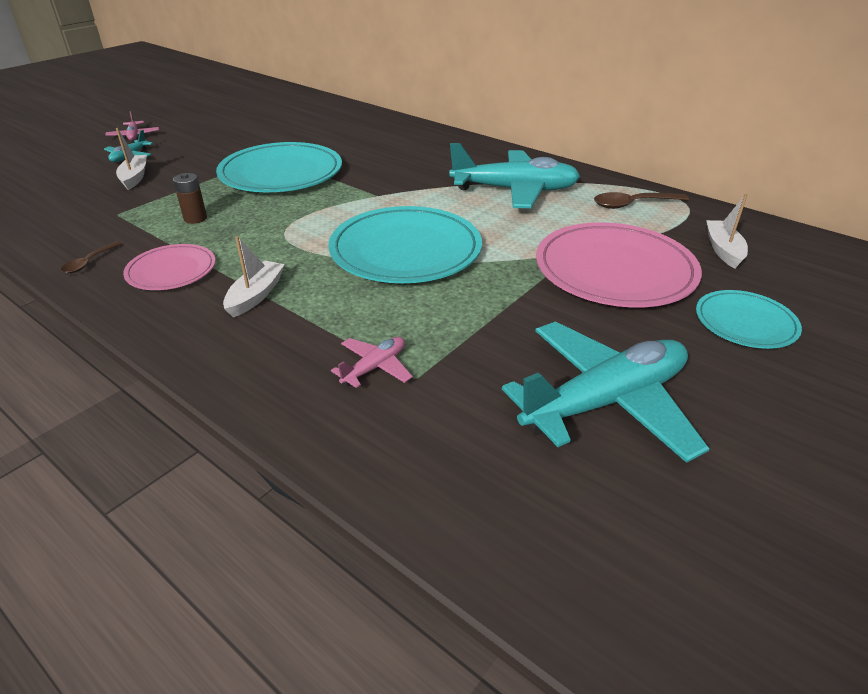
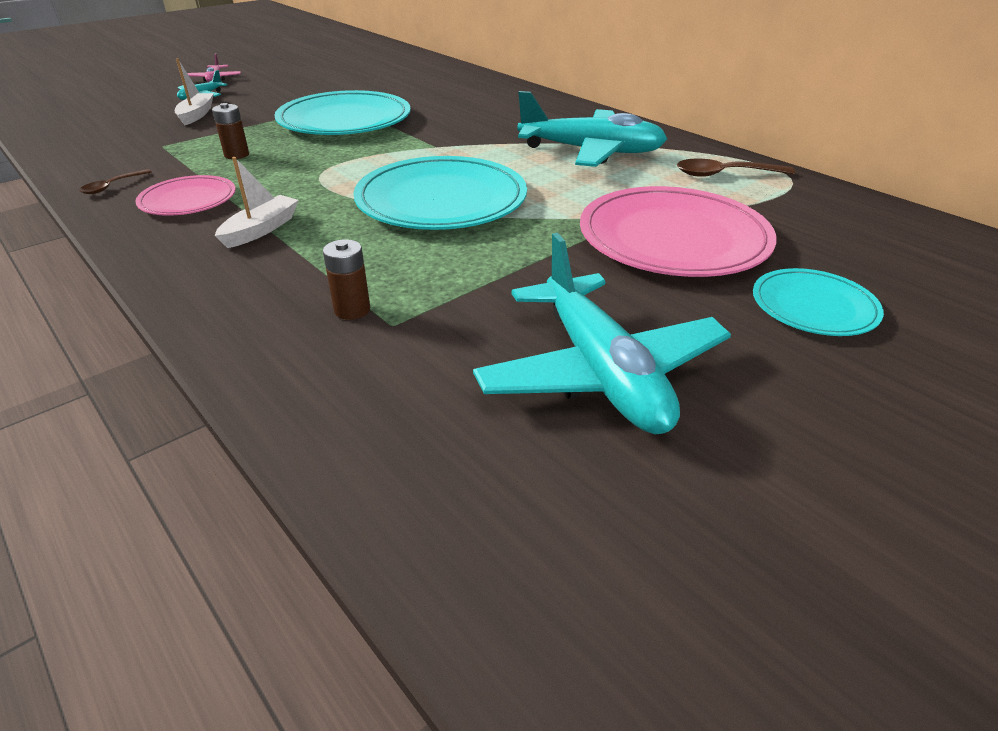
camera: 10 degrees right, 0 degrees up
(375, 367) = (352, 310): pink plane -> brown battery
(605, 401) = (601, 372): turquoise plane -> turquoise plane turned 90 degrees clockwise
(723, 250) = (817, 228): white boat -> none

